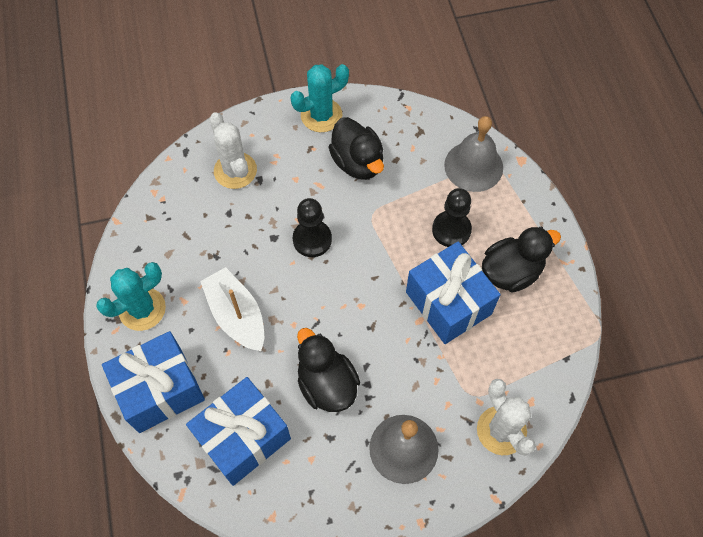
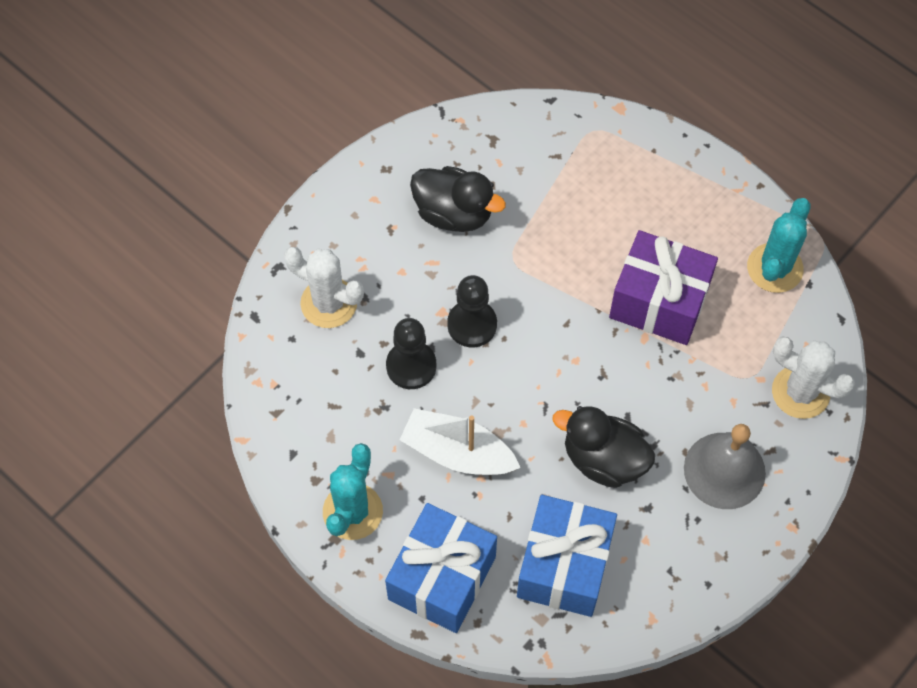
camera: 35 degrees left, 0 degrees up
(321, 115) = (373, 185): turquoise cactus -> turquoise cactus (774, 268)
(448, 303) = (659, 302): blue gift -> purple gift
(451, 230) = (605, 225): black pawn -> black pawn (411, 366)
(473, 166) = (577, 144): grey bell -> none
(511, 271) = (696, 231): black duck -> none

